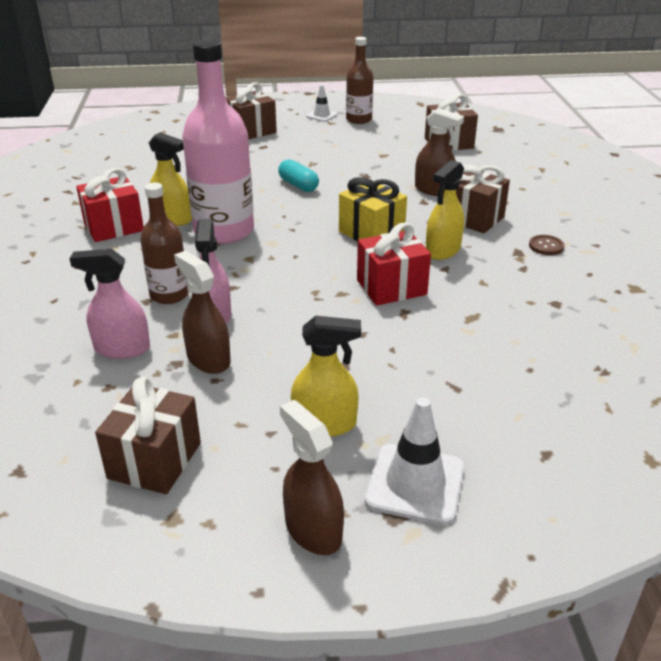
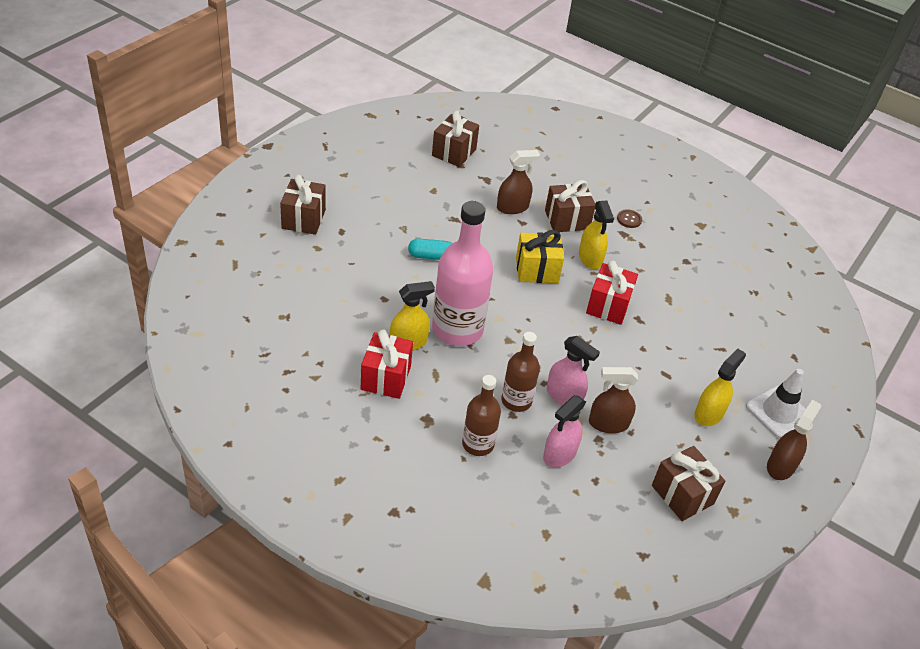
camera: 55 degrees left, 10 degrees up
(313, 530) = (781, 466): brown spray bottle -> brown spray bottle turned 120 degrees clockwise
(321, 115) = (324, 170): white traffic cone -> none
(359, 119) = (358, 159): brown bottle -> brown bottle (478, 444)

